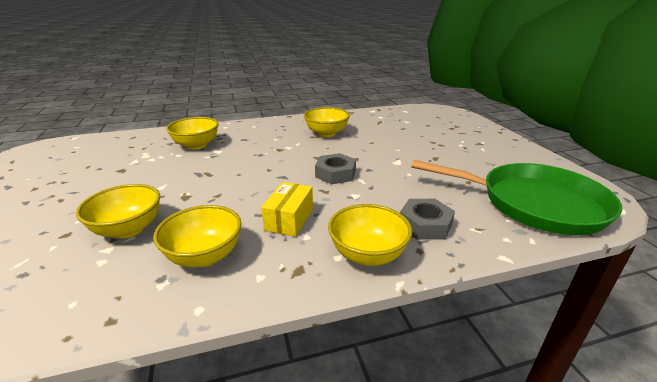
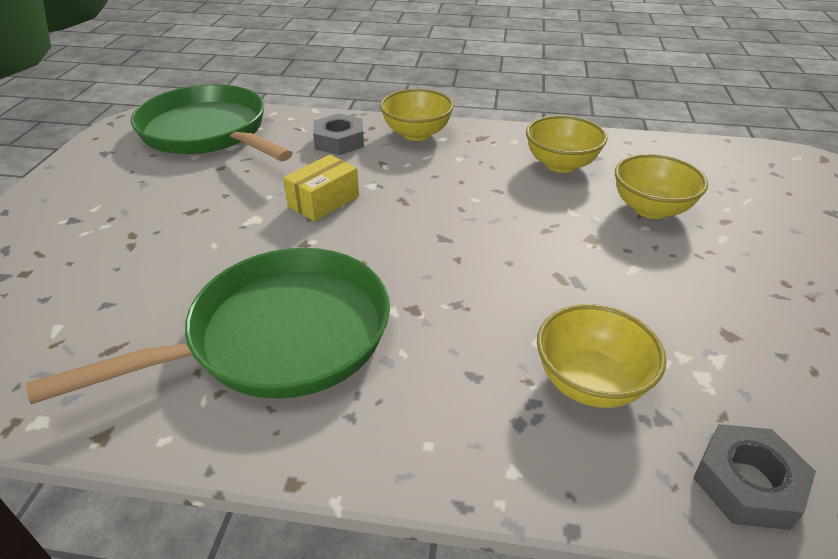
camera: 155 degrees left, 10 degrees up
(289, 219) = (467, 177): yellow box -> yellow box (324, 201)
(326, 133) = (279, 336): yellow bowl -> green pan
(335, 174) = (364, 222): grey nut -> grey nut (747, 483)

